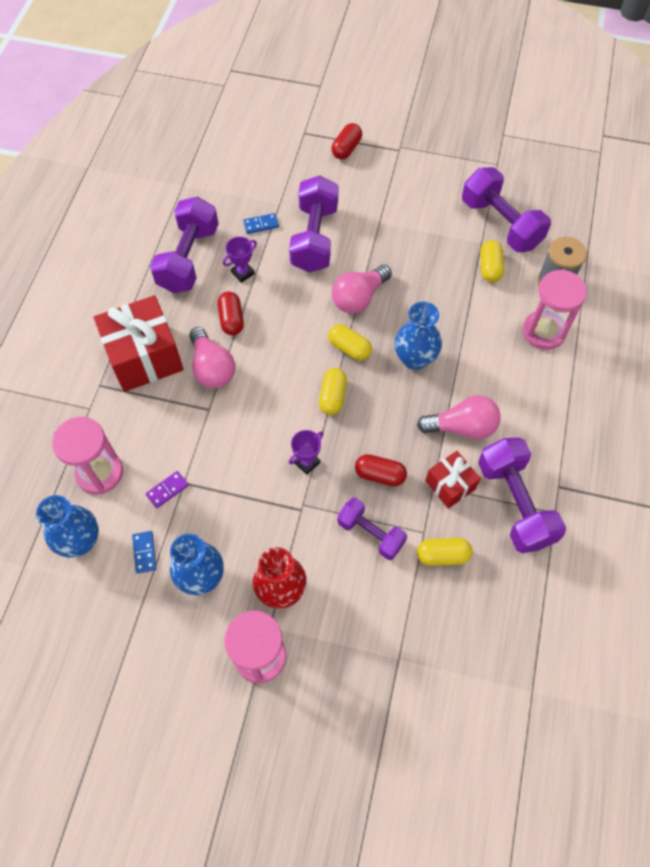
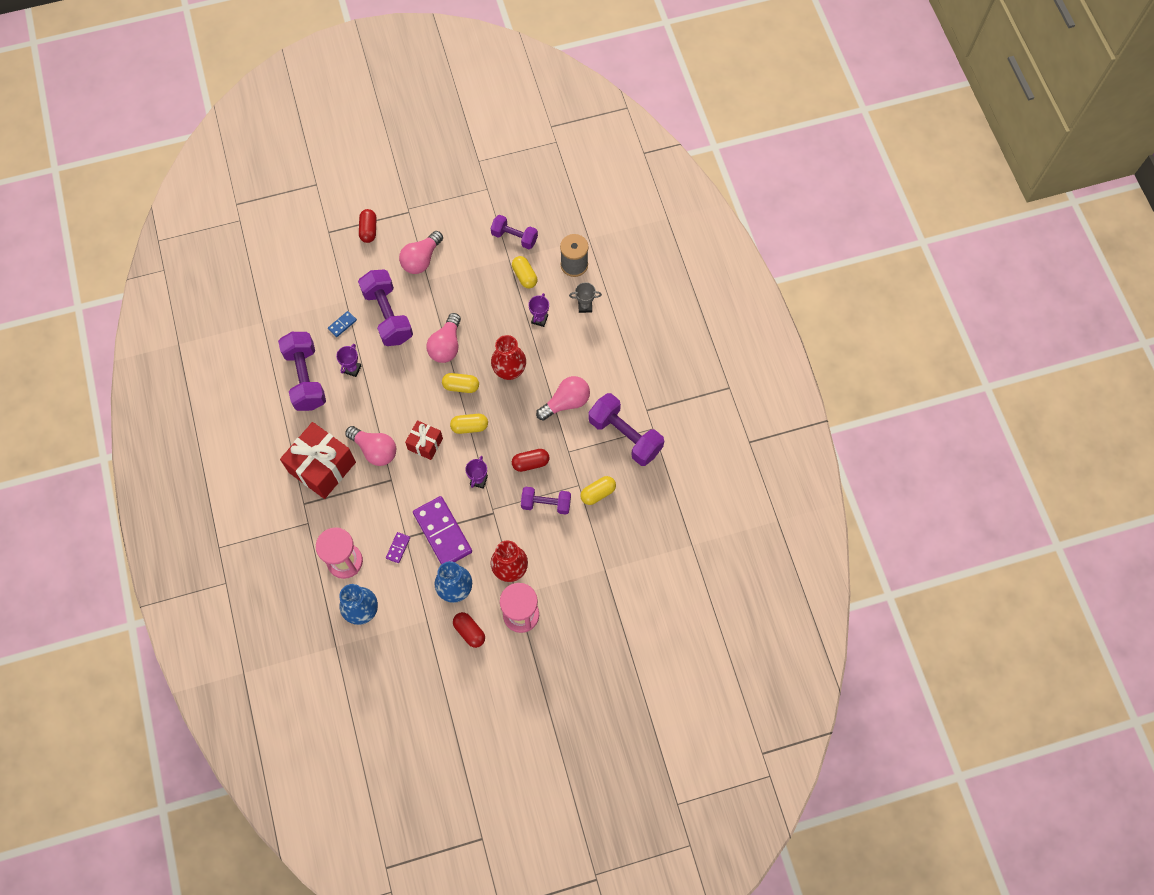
camera: 30 degrees left, 5 degrees up
(144, 552) = (409, 594): blue domino -> none
(228, 500) = (442, 532): none -> purple domino
(231, 319) = (366, 408): red capsule -> red capsule (469, 631)
(332, 397) = (469, 426): yellow capsule -> yellow capsule turned 75 degrees counterclockwise
(384, 200) = (421, 259): none -> pink light bulb
(415, 359) = (509, 371): blue vase -> red vase
(450, 485) = (579, 445): red gift -> red gift (425, 444)
(481, 320) = (539, 319): none -> purple trophy
(500, 224) = (514, 237): purple dumbbell -> purple dumbbell, size x0.62
(543, 331) = (585, 306): pink hourglass -> grey trophy

